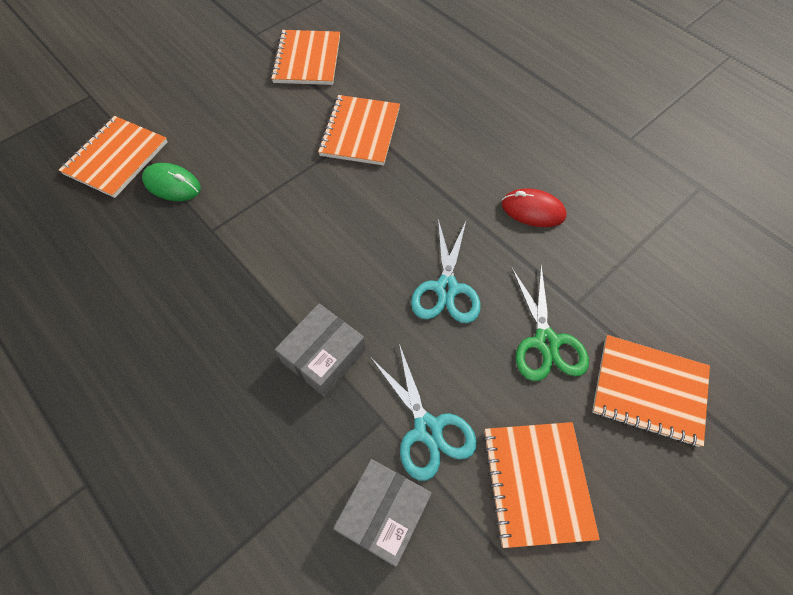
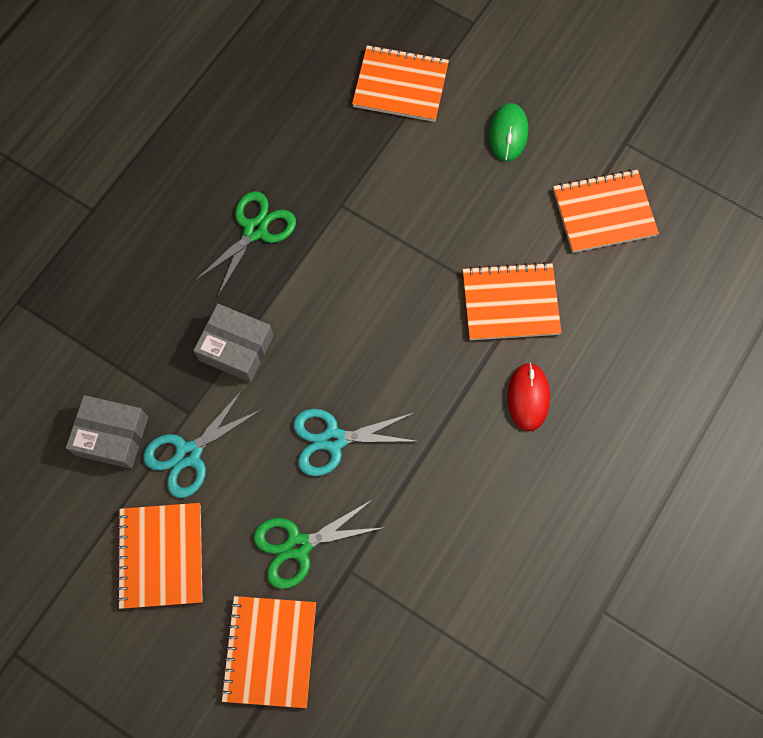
camera: 75 degrees right, 10 degrees up
(172, 185) = (383, 149): green mouse -> green mouse (508, 134)
(201, 310) = (255, 230): none -> green scissors
(533, 210) = (455, 510): red mouse -> red mouse (528, 397)
(536, 483) = (161, 556): orange notebook -> orange notebook turned 75 degrees counterclockwise

